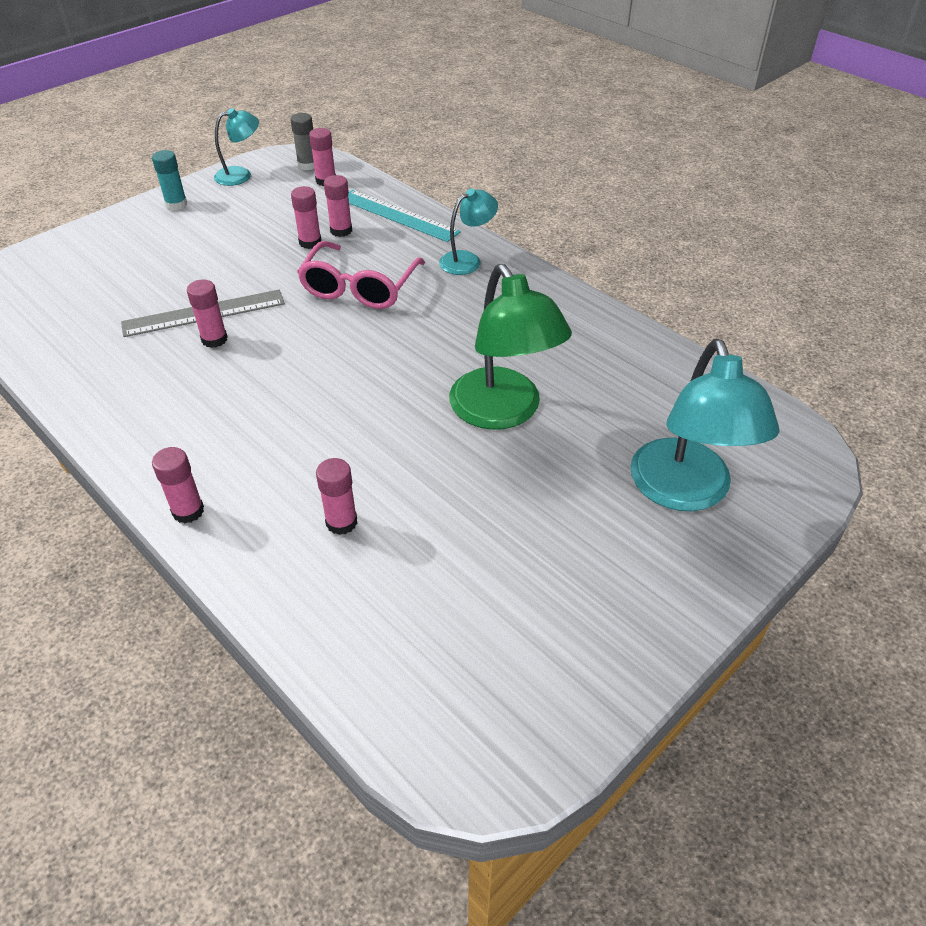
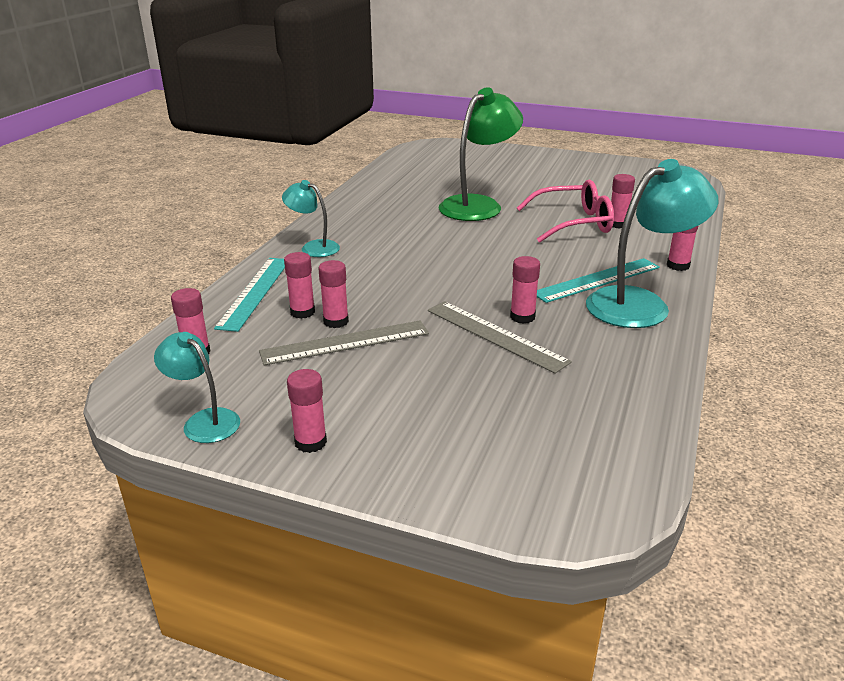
camera: 115 degrees left, 15 degrees down
(176, 204) = (310, 442): turquoise glue stick -> pink glue stick
(226, 421) = (597, 280): none -> turquoise ruler
(274, 240) = (345, 342): none -> grey ruler
(307, 165) = (157, 378): grey glue stick -> none
(359, 288) = (391, 278): pink glasses -> pink glasses (574, 223)
(685, 492) = (487, 162): turquoise lamp -> turquoise lamp (640, 304)

